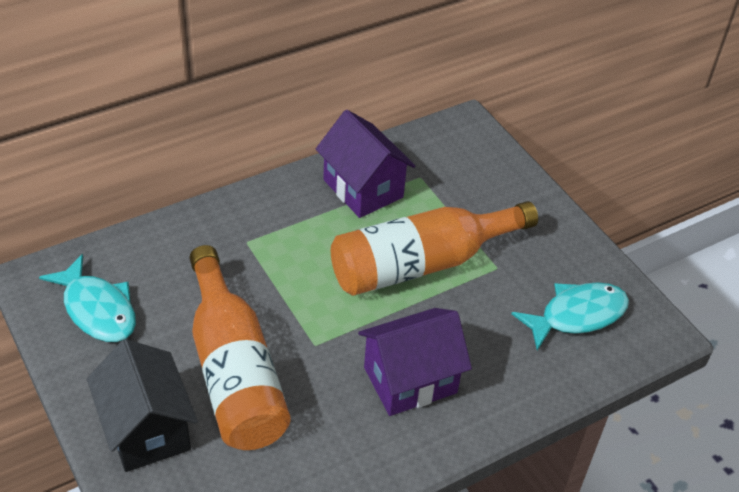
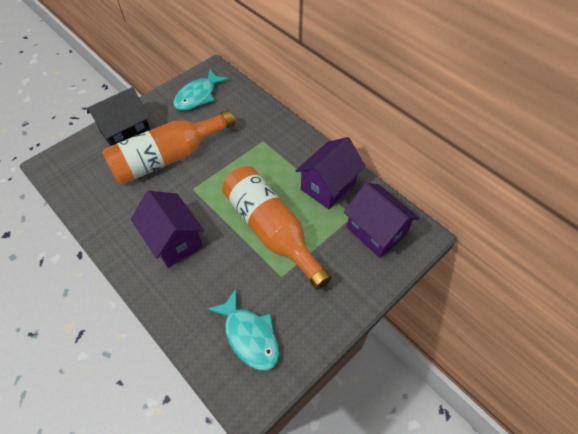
camera: 80 degrees right, 10 degrees up
(451, 162) = (376, 231): none -> purple house

